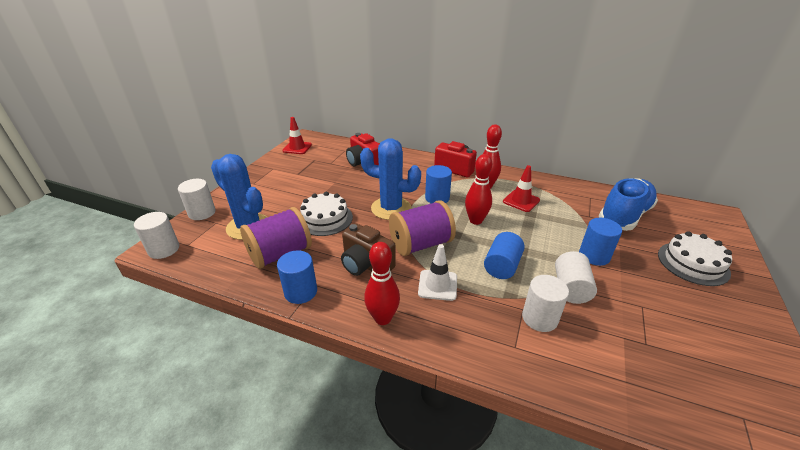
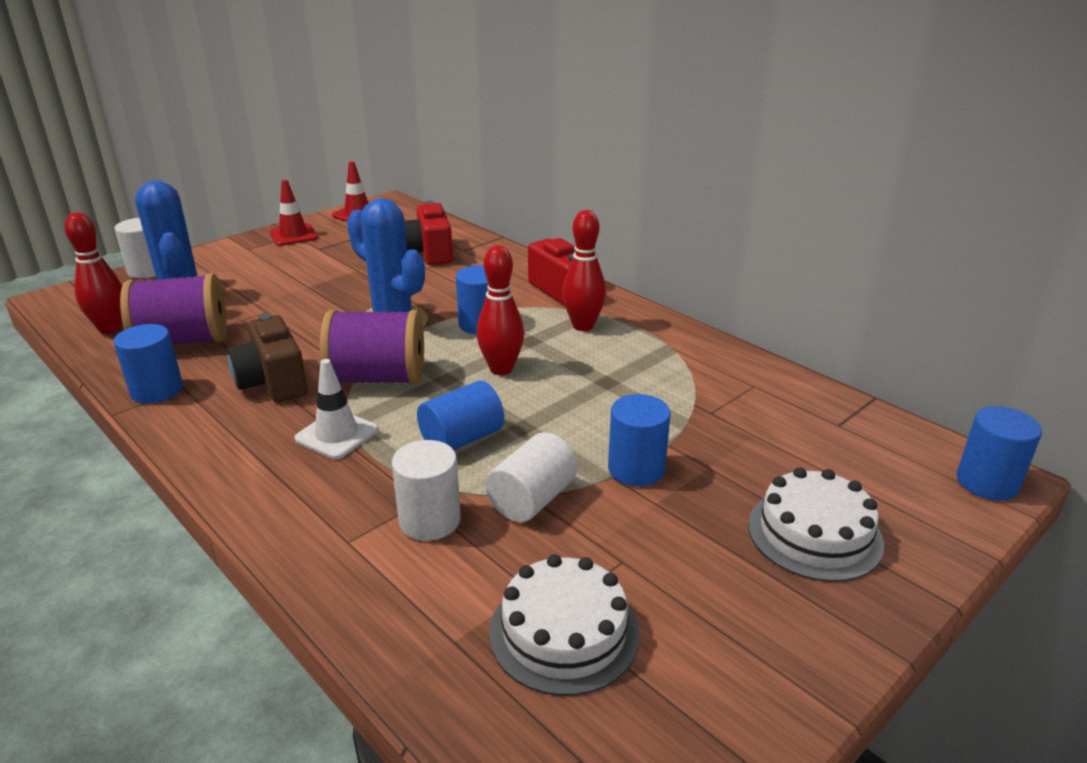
camera: 25 degrees right, 5 degrees down
(164, 249) = (63, 301): white cylinder -> none
(325, 219) = (287, 313): white cake -> white cake (564, 632)
(382, 318) = (217, 450): red bowling pin -> red bowling pin (110, 329)
(521, 201) = (615, 360): red traffic cone -> red traffic cone (293, 235)
(624, 216) = (780, 428): blue shoe -> none
(718, 217) = (987, 482): none -> blue cylinder

